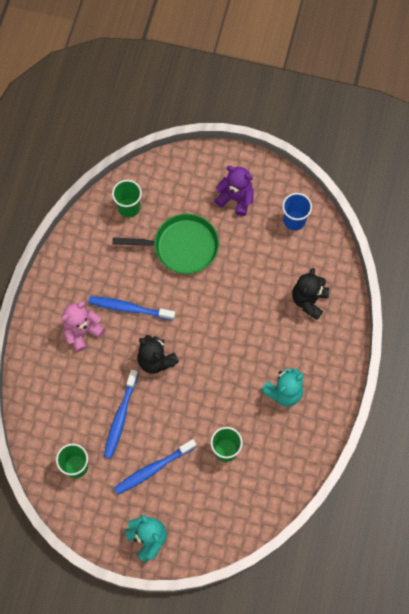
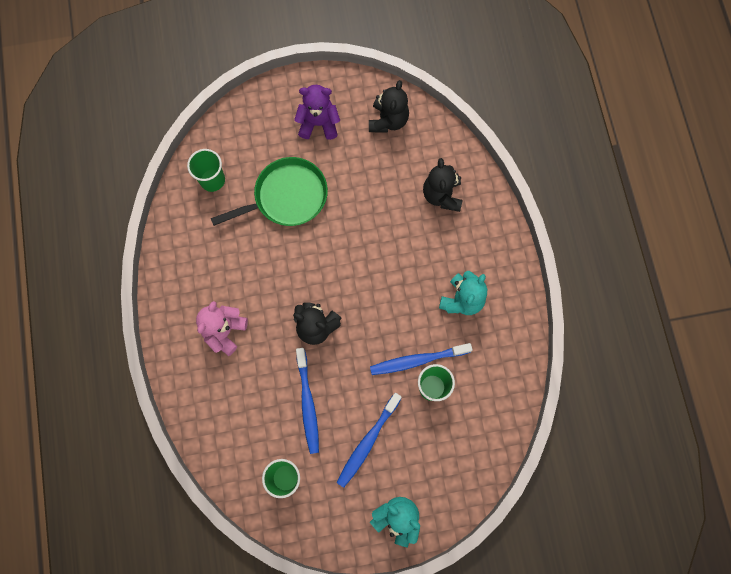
camera: 25 degrees left, 5 degrees up
(129, 308) = (263, 285): blue toothbrush -> blue toothbrush (417, 360)
(294, 220) = (388, 120): blue cup -> black teddy bear

